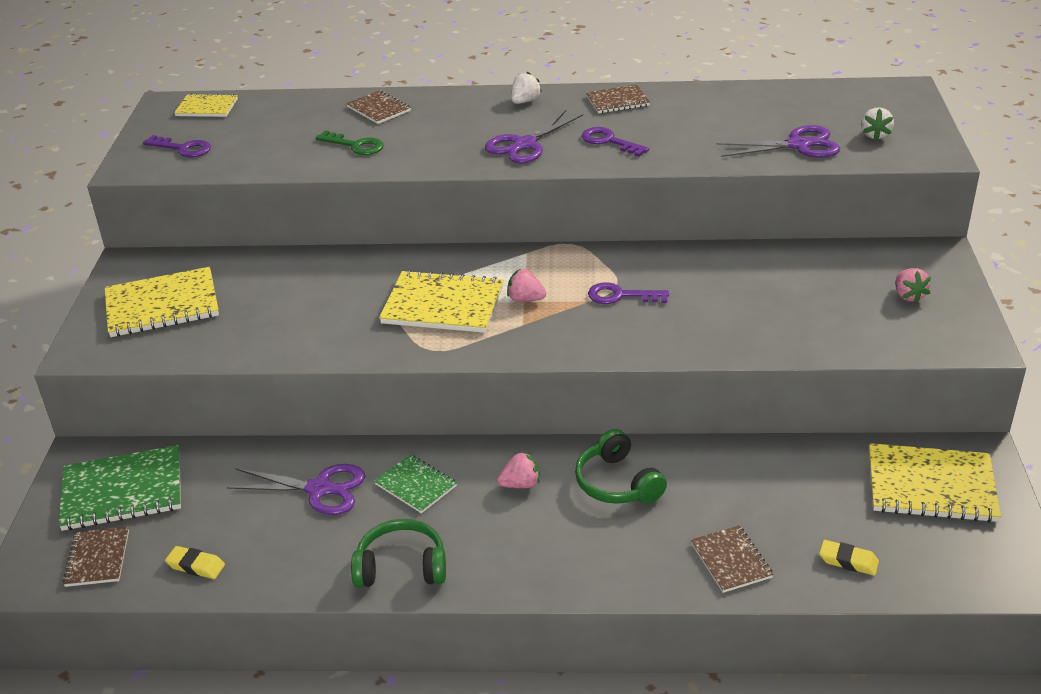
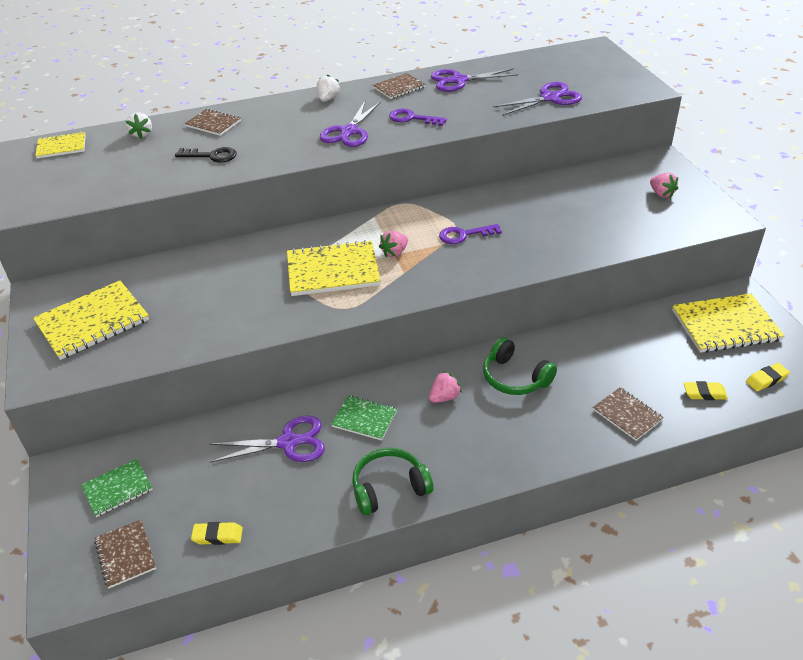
camera: 20 degrees left, 5 degrees up
(122, 491) = (117, 489): green notebook -> green notebook, size x0.57
(183, 148) = (60, 184): purple key -> none
(355, 145) = (212, 156): green key -> black key
(525, 299) = (394, 253): pink strawberry -> pink strawberry turned 45 degrees counterclockwise
(697, 104) = (459, 81): none -> purple scissors
(875, 135) = (597, 82): white strawberry -> white strawberry (142, 134)
(944, 565) = (766, 379): none -> yellow eraser

